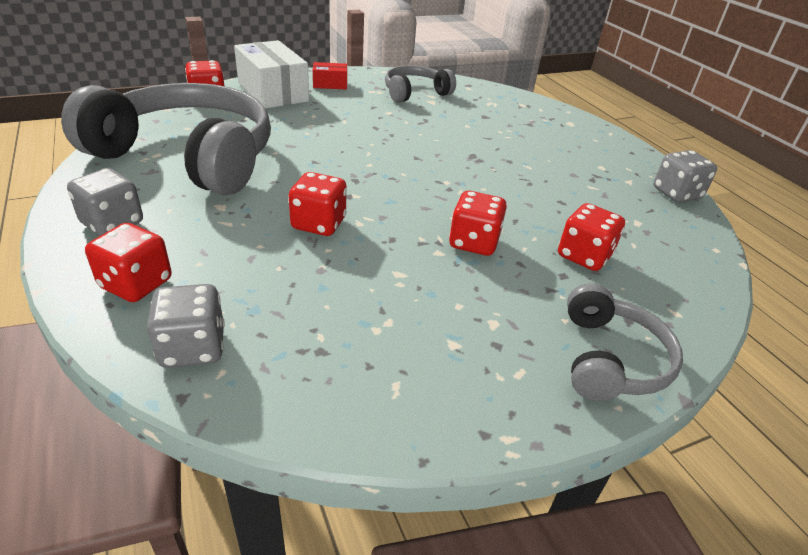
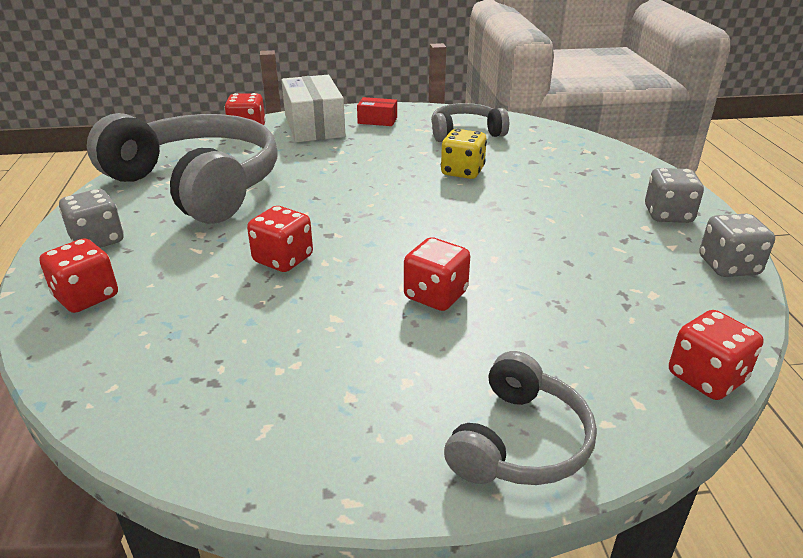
camera: 20 degrees right, 5 degrees down
(193, 347) = (101, 360): grey dice -> grey dice (668, 215)
(433, 129) = (462, 172): none -> yellow dice
(584, 256) = (558, 325): red dice -> red dice (706, 377)

